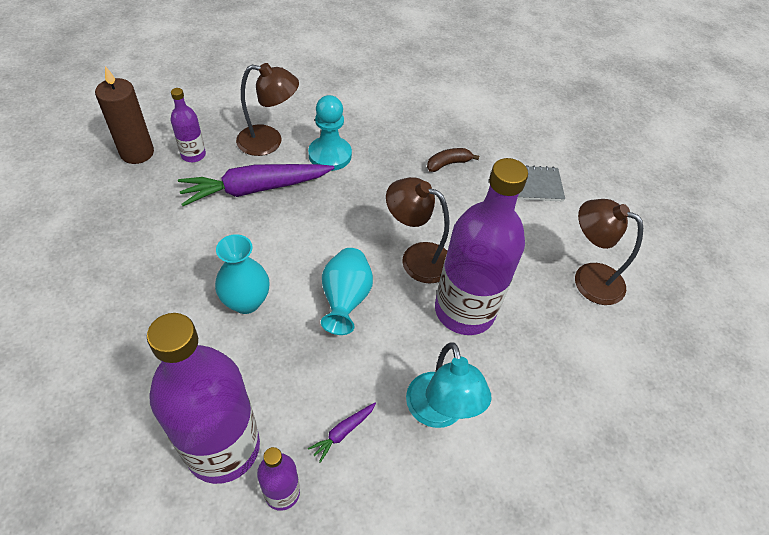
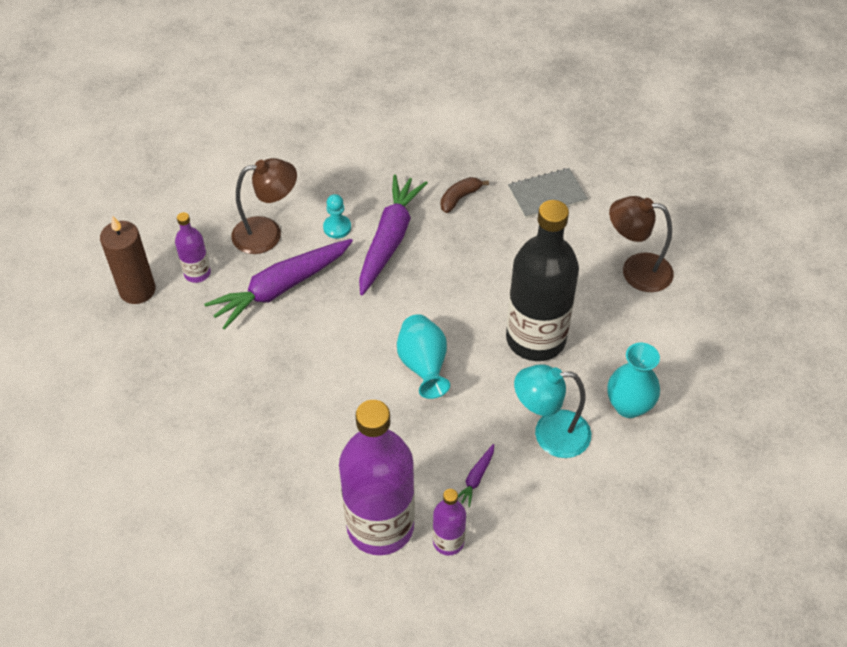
camera: 15 degrees left, 0 degrees up
(246, 302) = (332, 399): turquoise vase -> turquoise vase (628, 406)
(330, 155) = (337, 227): turquoise pawn -> turquoise pawn, size x0.60
(370, 179) = (389, 240): none -> purple carrot
(417, 258) = (471, 304): brown lamp -> none
(438, 412) = (550, 434): turquoise lamp -> turquoise lamp turned 120 degrees clockwise
(464, 310) = (535, 339): purple bottle -> black bottle

